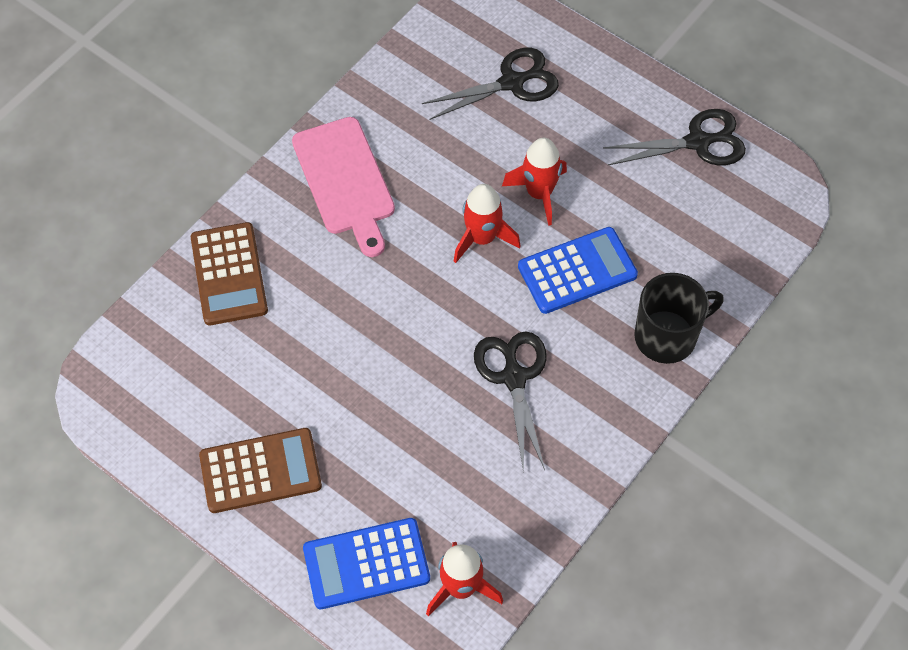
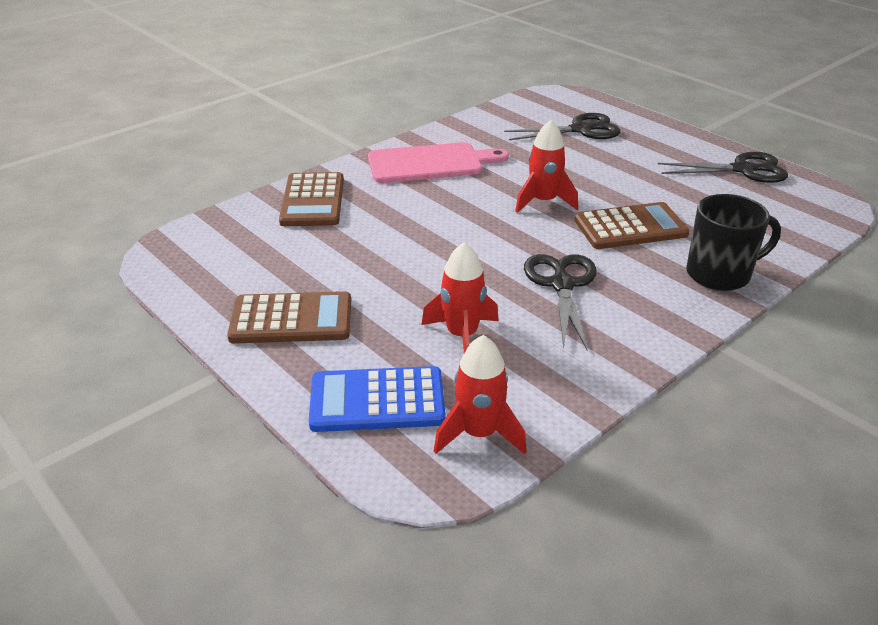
camera: 10 degrees right, 25 degrees down
(345, 181) = (430, 163): pink cutting board -> pink cutting board turned 90 degrees counterclockwise
(539, 193) = (598, 183): red rocket -> red rocket (462, 335)
(577, 271) = (630, 227): blue calculator -> brown calculator

